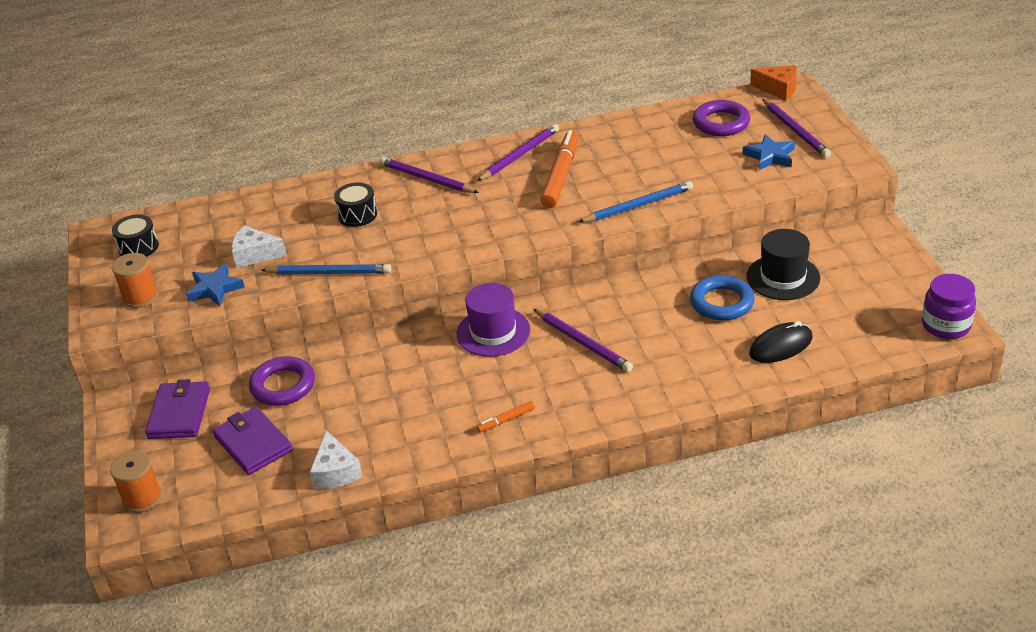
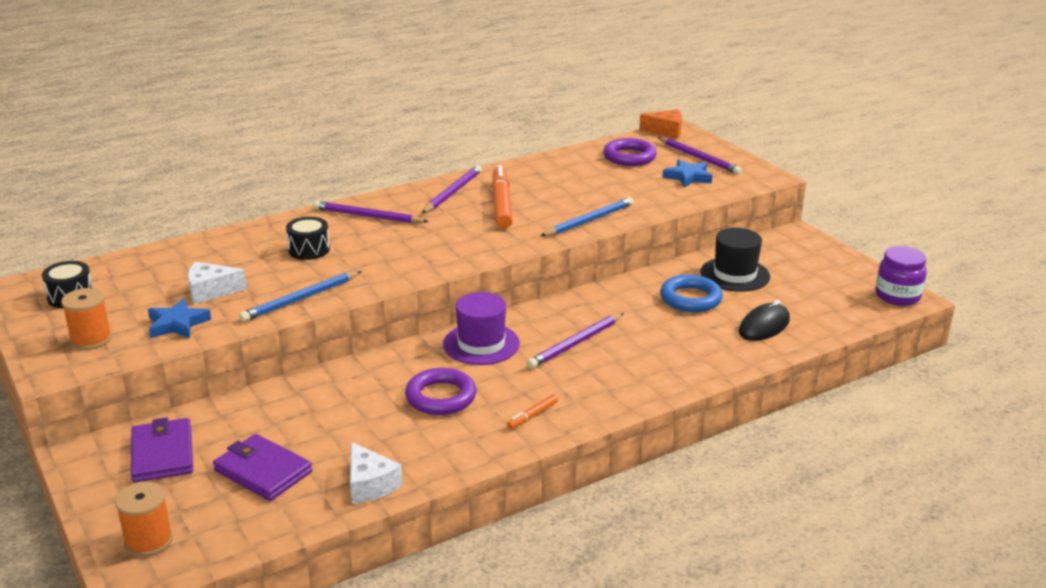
camera: 20 degrees left, 10 degrees down
(283, 386) = (274, 414): purple ring -> purple ring (441, 397)
(329, 273) = (301, 299): blue pencil -> blue pencil turned 150 degrees clockwise
(582, 343) = (576, 343): purple pencil -> purple pencil turned 105 degrees clockwise

